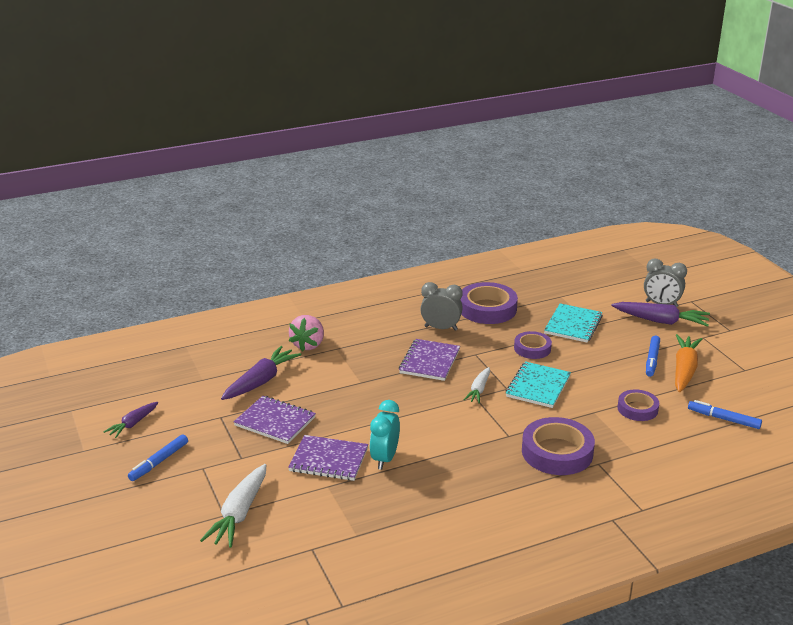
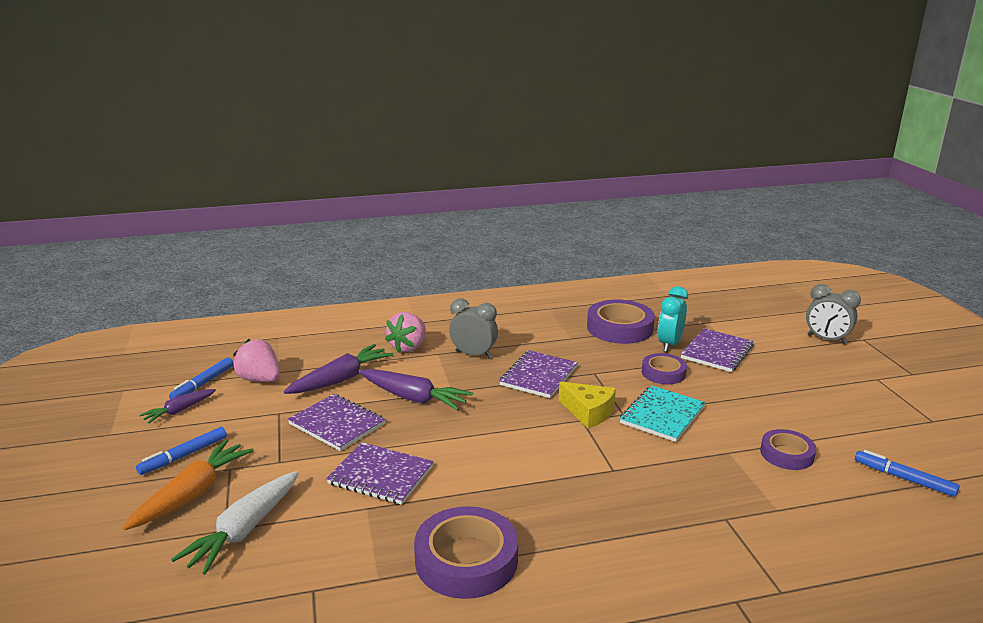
camera: 10 degrees right, 5 degrees down
(189, 388) = (260, 379): none -> pink strawberry
(385, 458) = (449, 481): turquoise clock -> turquoise clock (669, 344)
(441, 328) = (561, 343): grey clock -> grey clock (473, 355)
(479, 390) = (588, 412): white carrot -> yellow cheese
(557, 452) = (672, 497): purple tape -> purple tape (466, 560)
(573, 325) = (717, 352): turquoise notebook -> purple notebook
(652, 360) = (810, 398): blue marker -> blue marker (203, 384)
(661, 321) = (824, 357): purple carrot -> purple carrot (413, 398)
(684, 370) = (851, 414): orange carrot -> orange carrot (192, 494)

